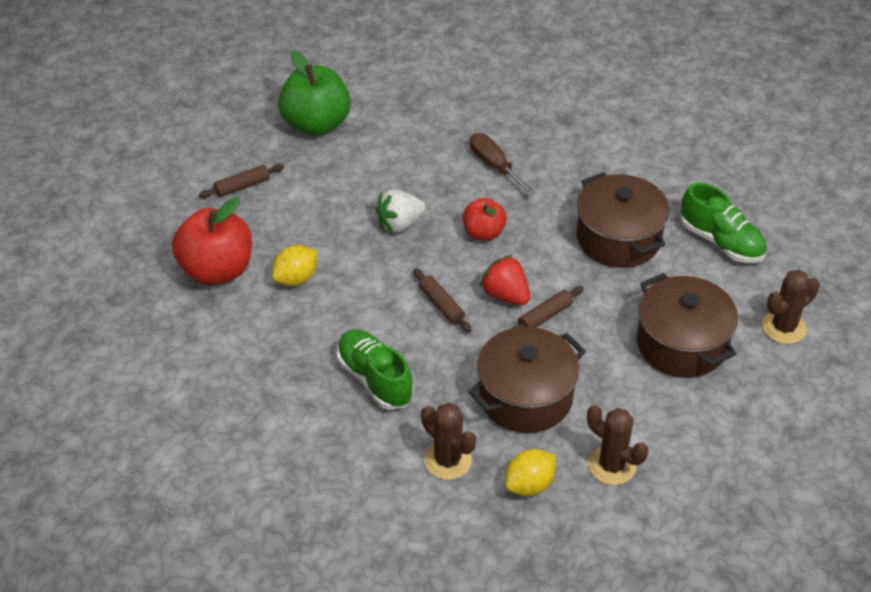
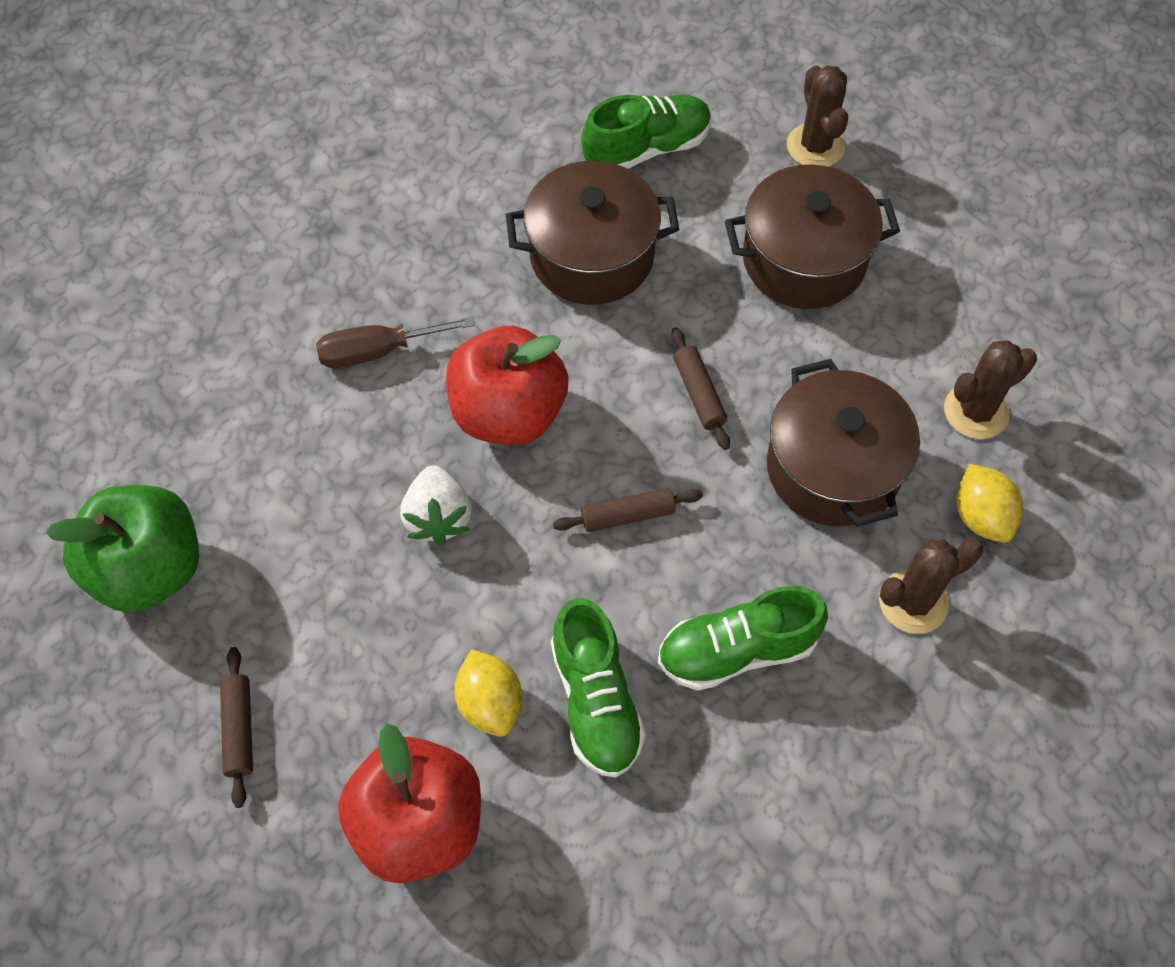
camera: 70 degrees left, 15 degrees up
(316, 323) = (596, 700): none -> green shoe
(483, 233) = (508, 413): red apple -> red apple, size x1.74
(506, 295) = (641, 427): red strawberry -> none

